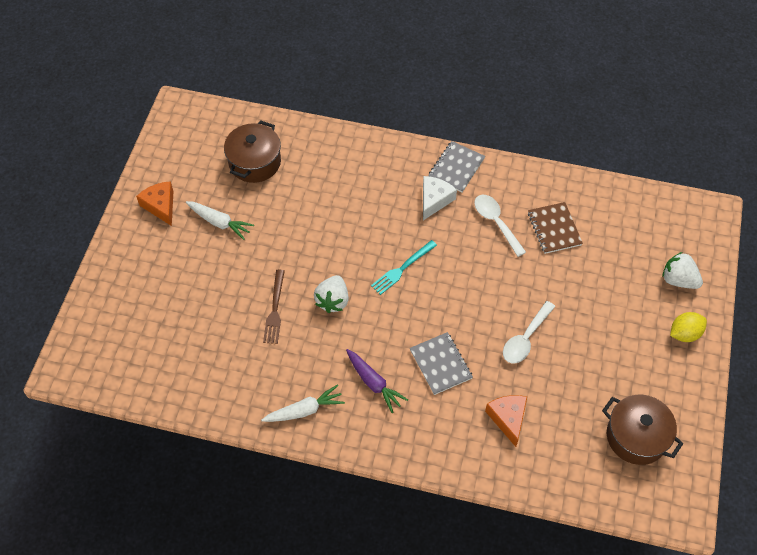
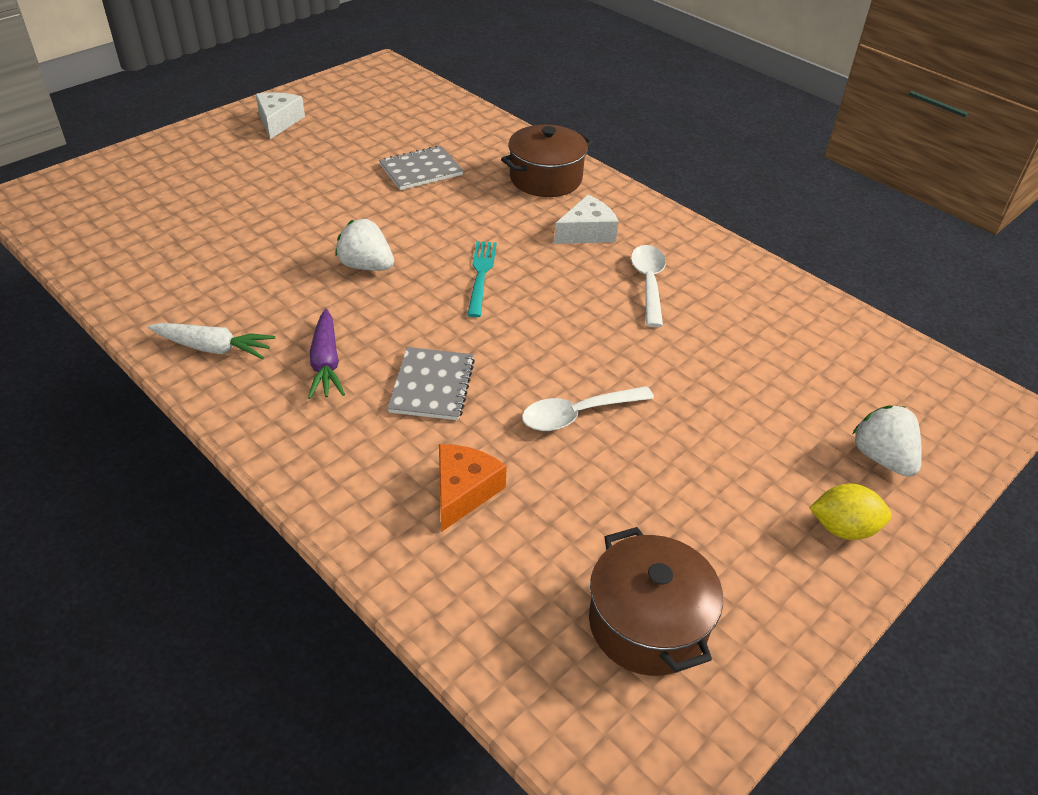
camera: 30 degrees right, 15 degrees down
(160, 206) = (278, 122): orange cheese -> white cheese
(219, 222) = (321, 155): white carrot -> none
(255, 162) = (413, 127): brown pot -> brown pot (545, 178)
(275, 310) = (291, 245): brown fork -> none
(333, 301) = (366, 266): white strawberry -> white strawberry turned 75 degrees clockwise
(402, 269) = (481, 274): turquoise fork -> turquoise fork turned 105 degrees clockwise
(456, 168) = (643, 216): grey notebook -> grey notebook (421, 170)
(554, 229) = (726, 321): brown notebook -> none

